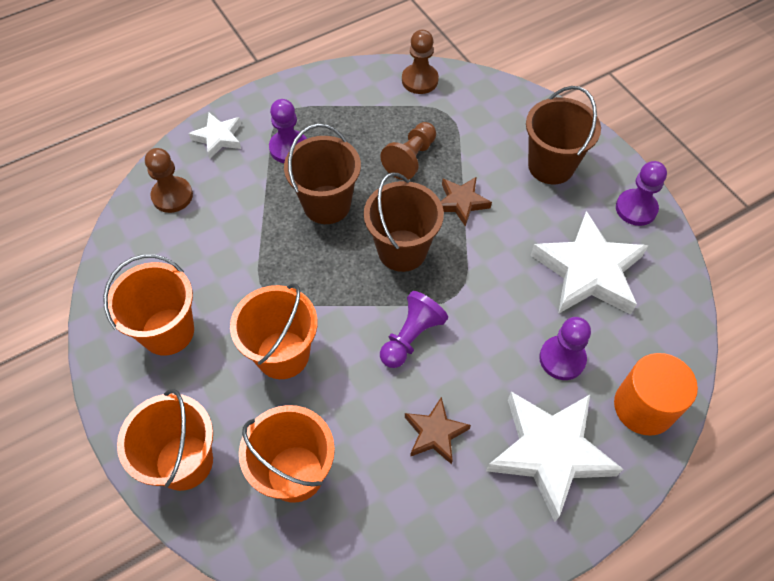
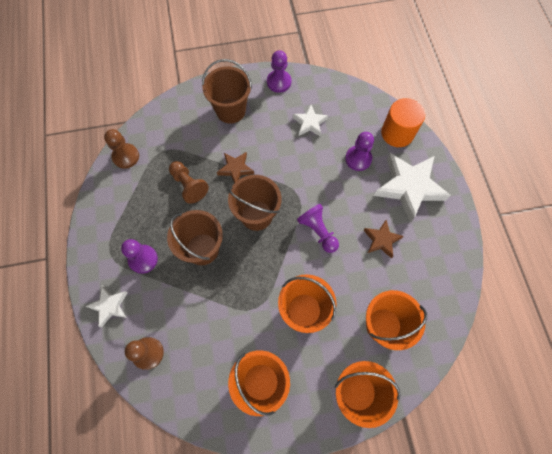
camera: 70 degrees left, 10 degrees up
(588, 271) = (309, 123): white star -> white star, size x0.52

